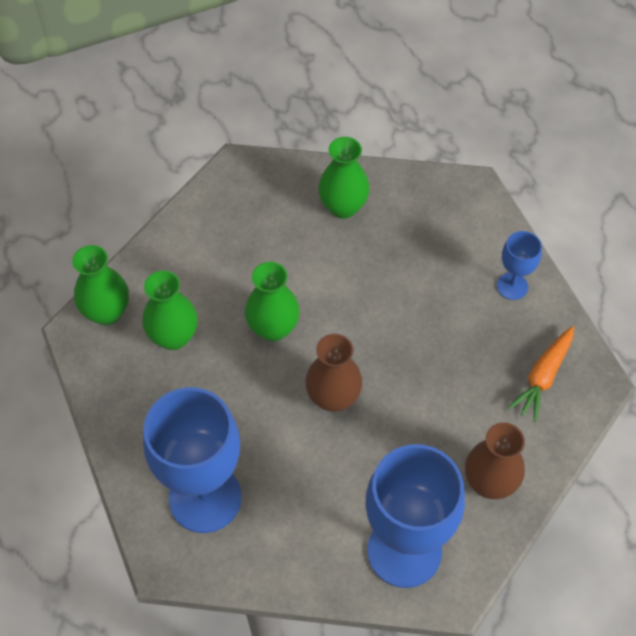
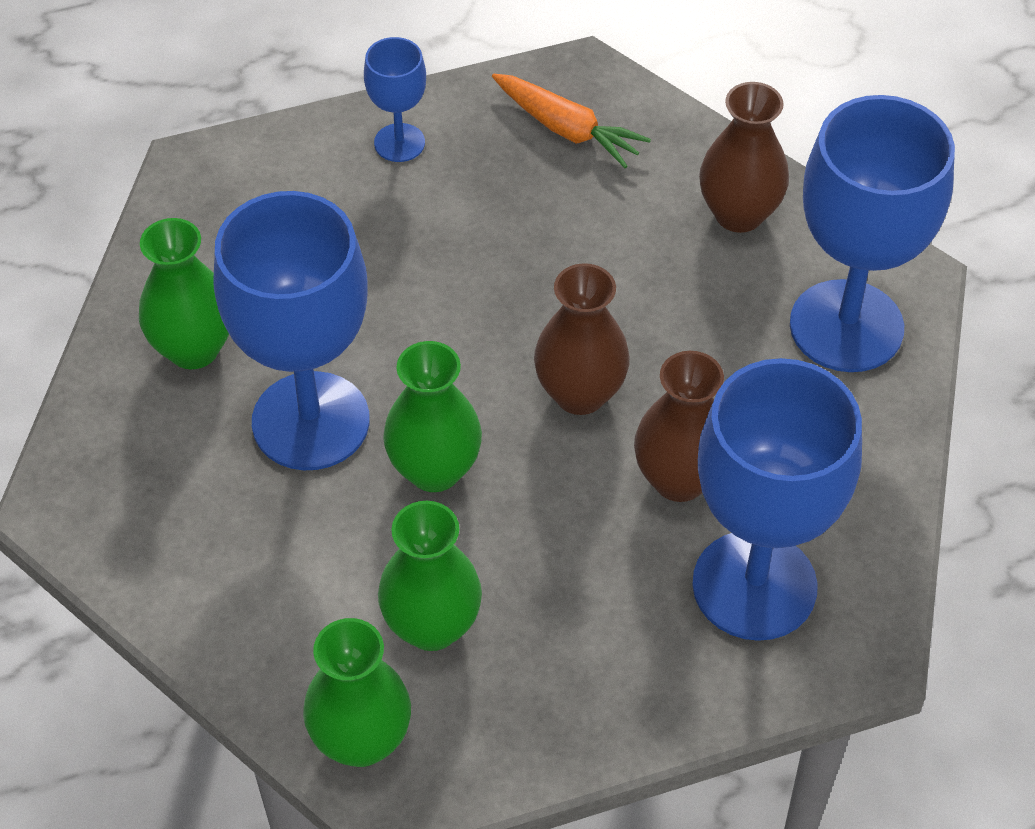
camera: 85 degrees left, 5 degrees down
(276, 454) = (679, 479): none -> brown vase
(300, 266) = (310, 421): none -> blue goblet

